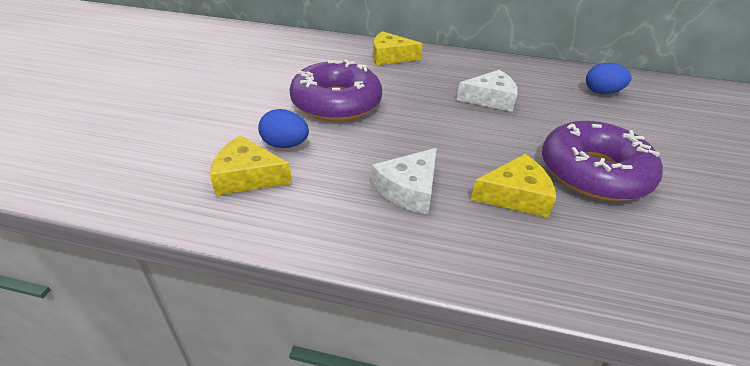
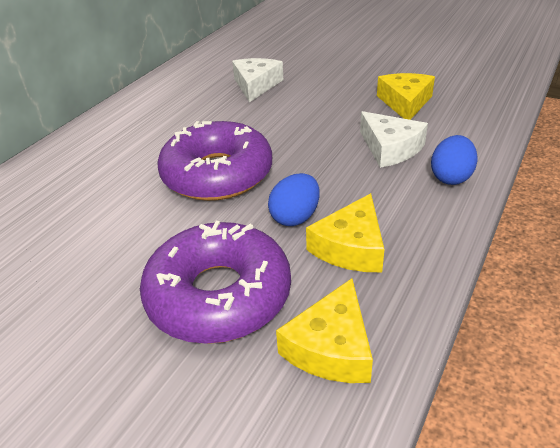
camera: 70 degrees left, 0 degrees up
(390, 57) = (125, 126): yellow cheese -> yellow cheese (331, 347)
(593, 172) = (381, 68): purple donut -> purple donut (219, 295)
(602, 92) = (270, 37): blue egg -> blue egg (451, 177)

